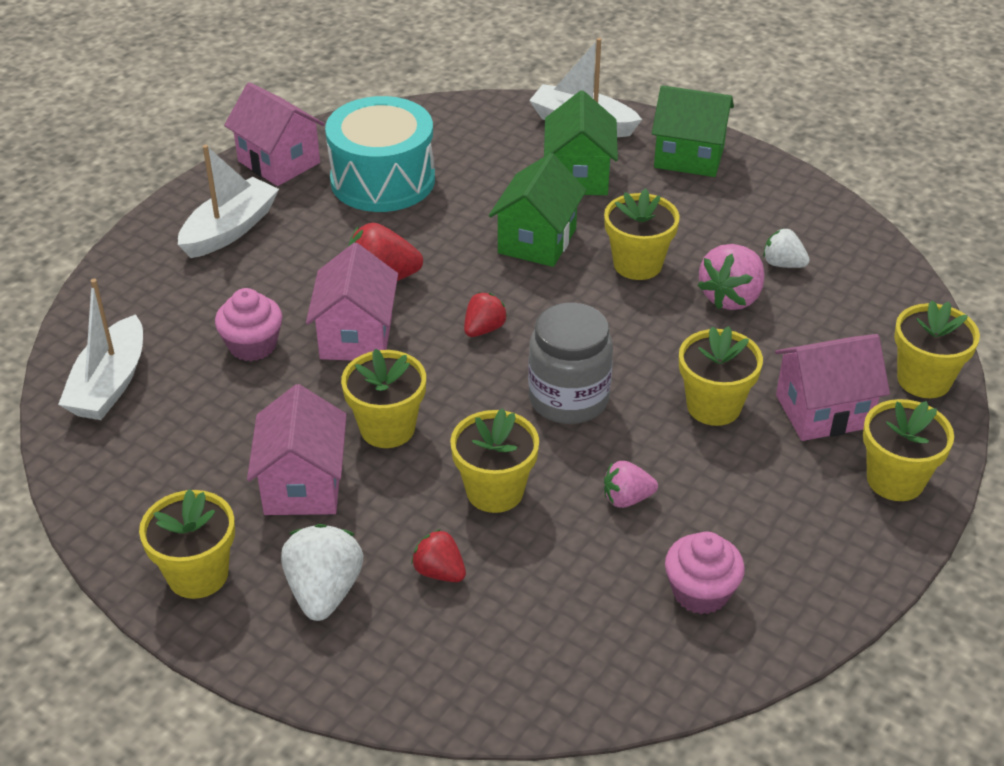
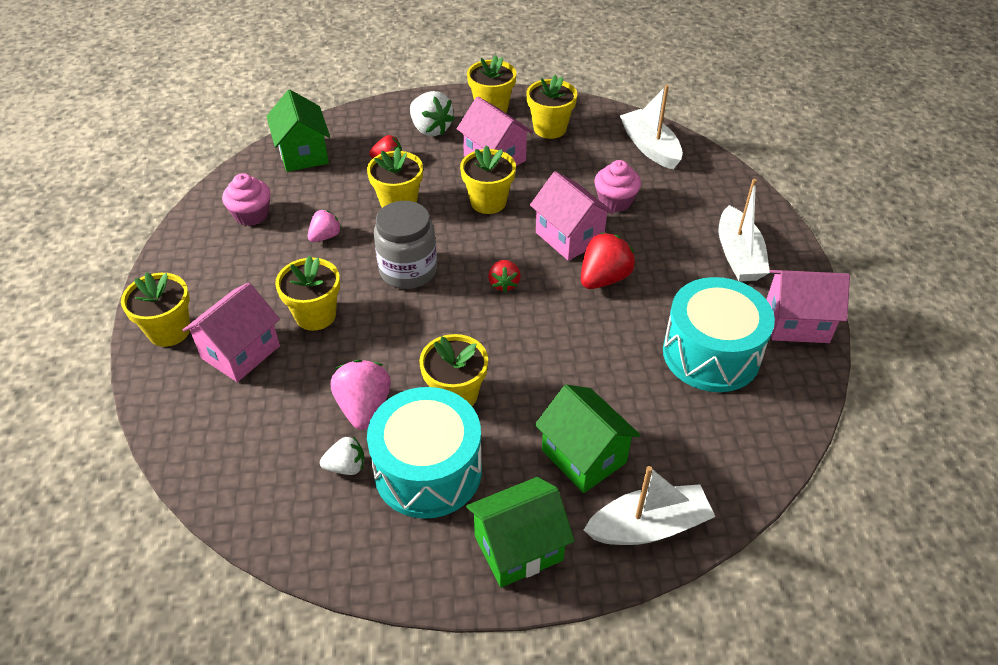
camera: 140 degrees right, 5 degrees up
(537, 241) = (545, 370): green house -> green house (303, 154)
(714, 228) = (428, 470): none -> turquoise drum
(924, 380) = (178, 419): yellow flower pot -> yellow flower pot (550, 128)

